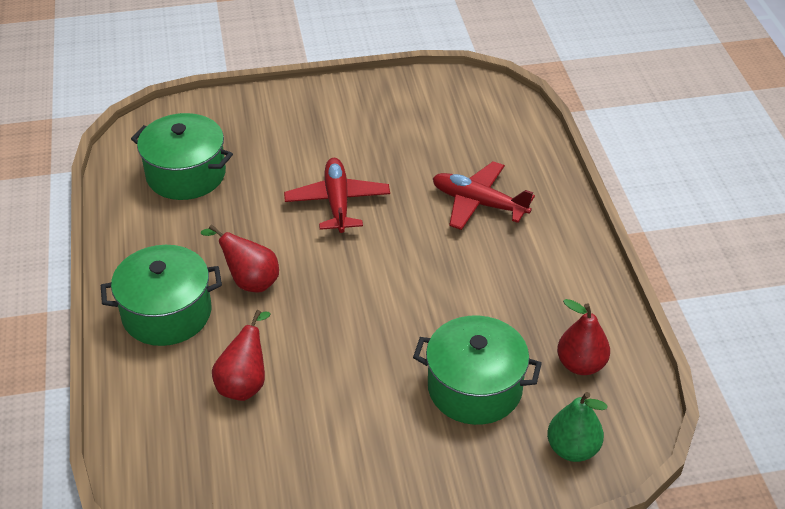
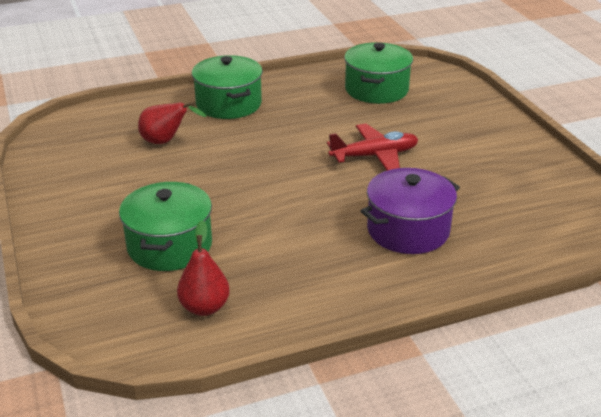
camera: 80 degrees right, 10 degrees down
(249, 281) = (269, 130): red pear -> none
(478, 203) = (408, 230): red plane -> purple pot
(572, 449) = (101, 307): green pear -> none

